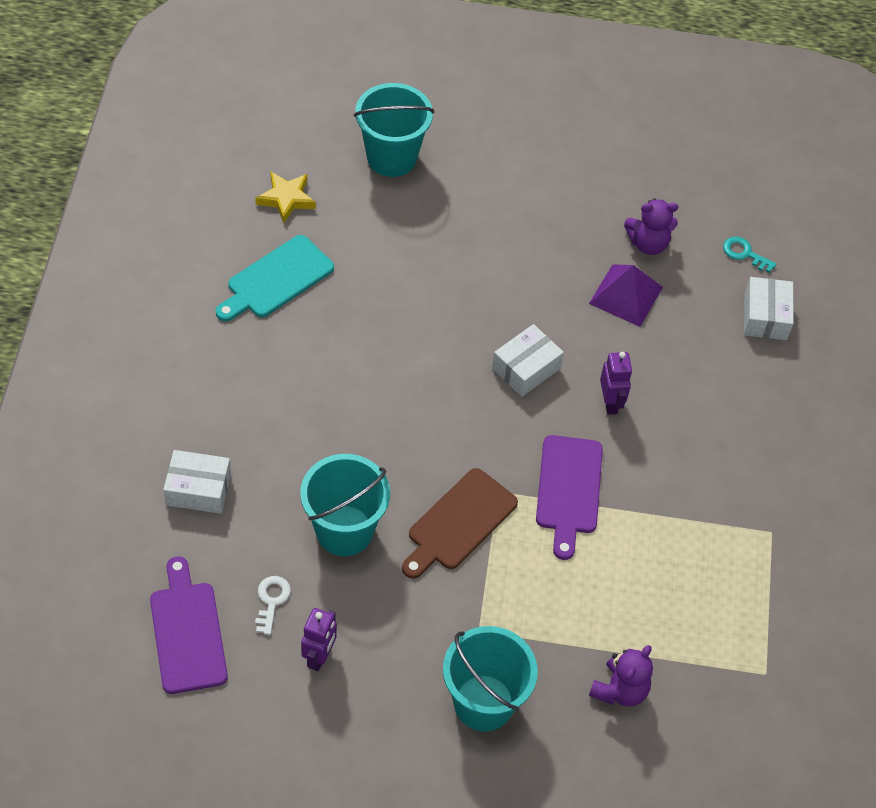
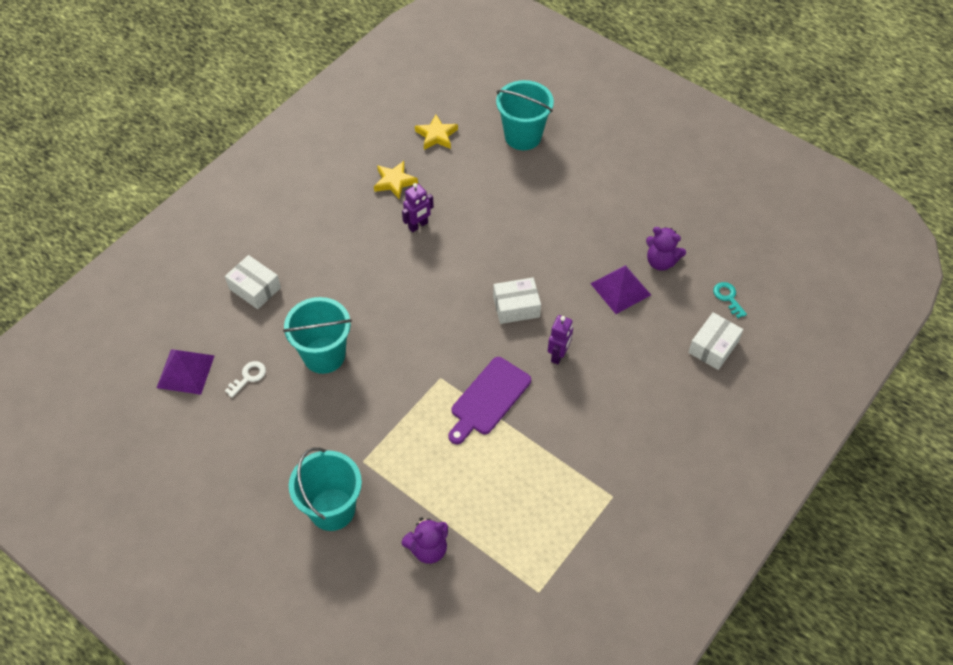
camera: 35 degrees right, 0 degrees up
(187, 632) = (185, 371): purple cutting board -> purple pyramid
(276, 279) = (394, 182): turquoise cutting board -> yellow star
(319, 657) = (251, 426): purple robot -> purple robot (418, 225)
(459, 523) = (400, 385): brown cutting board -> none

